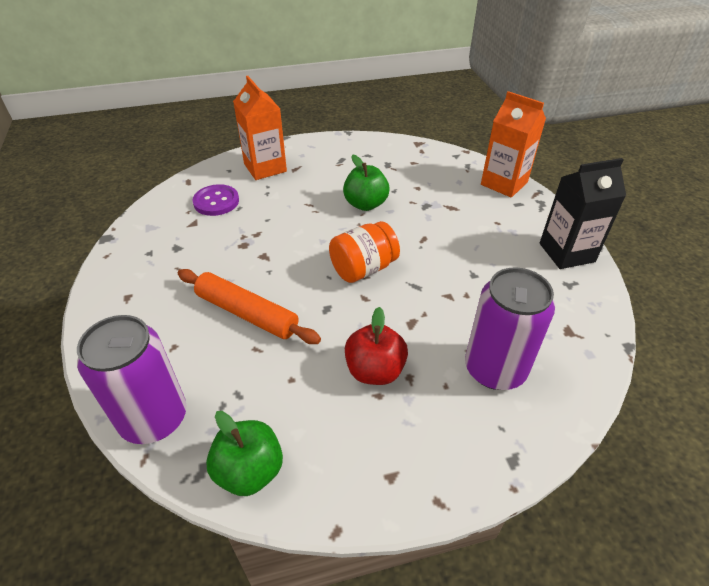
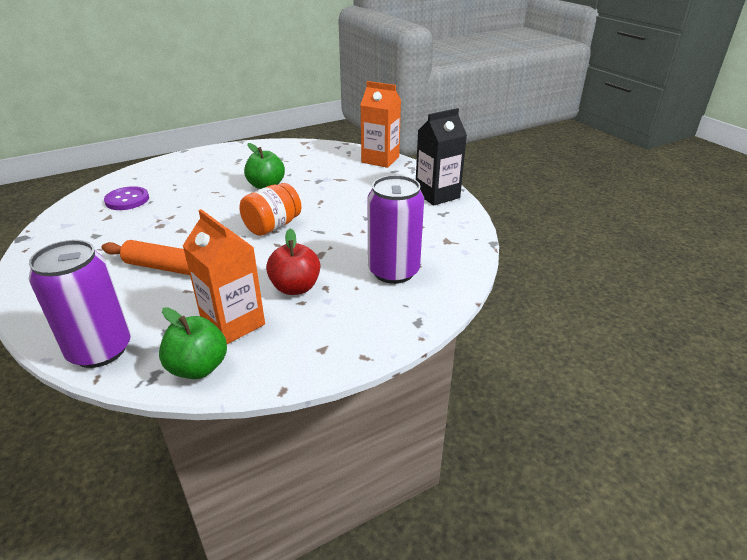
camera: 15 degrees left, 10 degrees down
(265, 168) = (169, 172): orange carton -> orange carton (233, 323)

